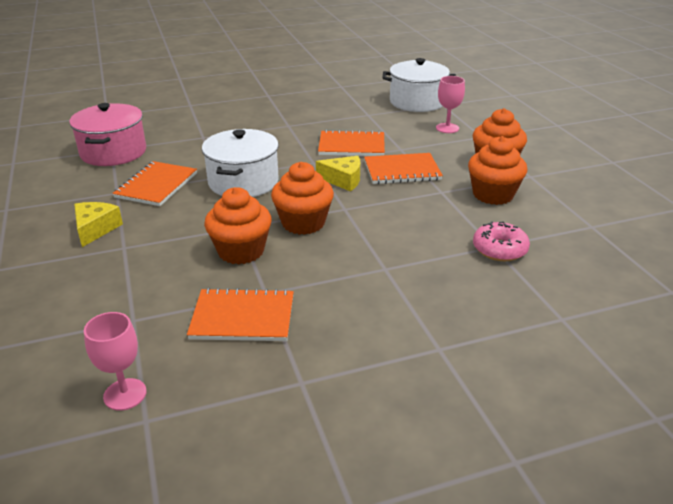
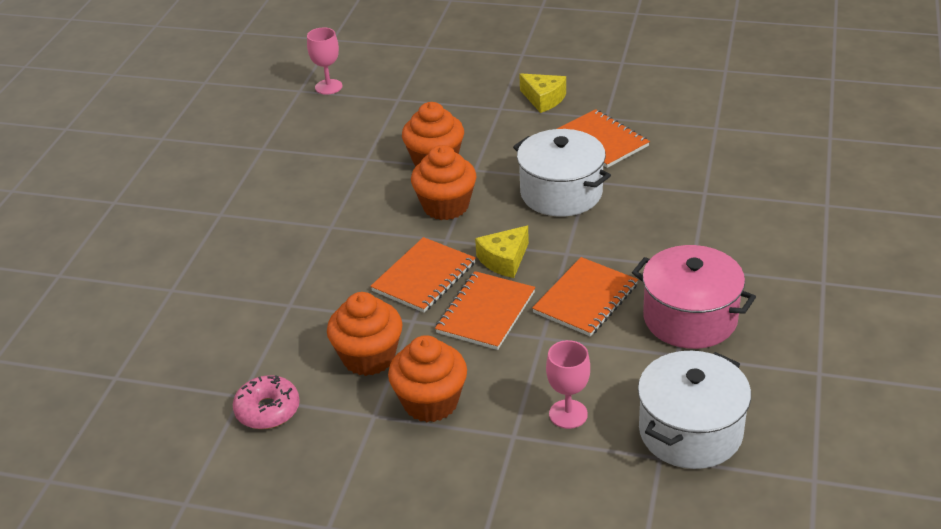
camera: 125 degrees right, 5 degrees up
(113, 152) = (706, 127): pink pot -> pink pot (690, 318)
(243, 317) = (349, 142): orange notebook -> orange notebook (424, 277)
(499, 249) = (281, 306): pink donut -> pink donut (267, 410)

